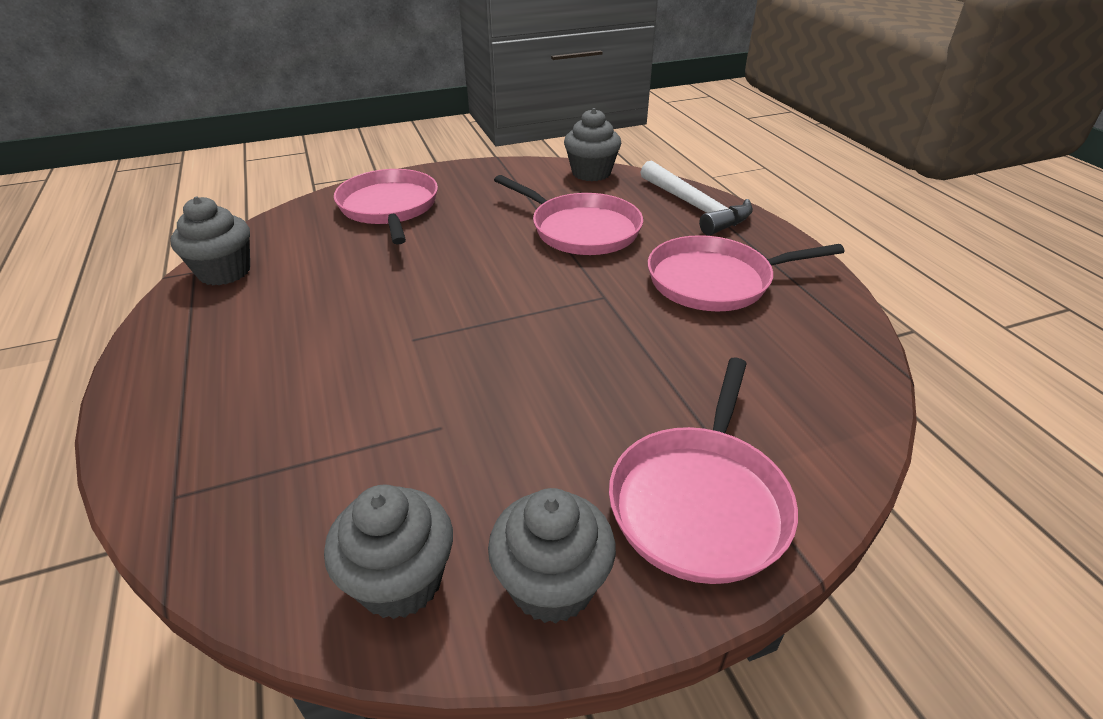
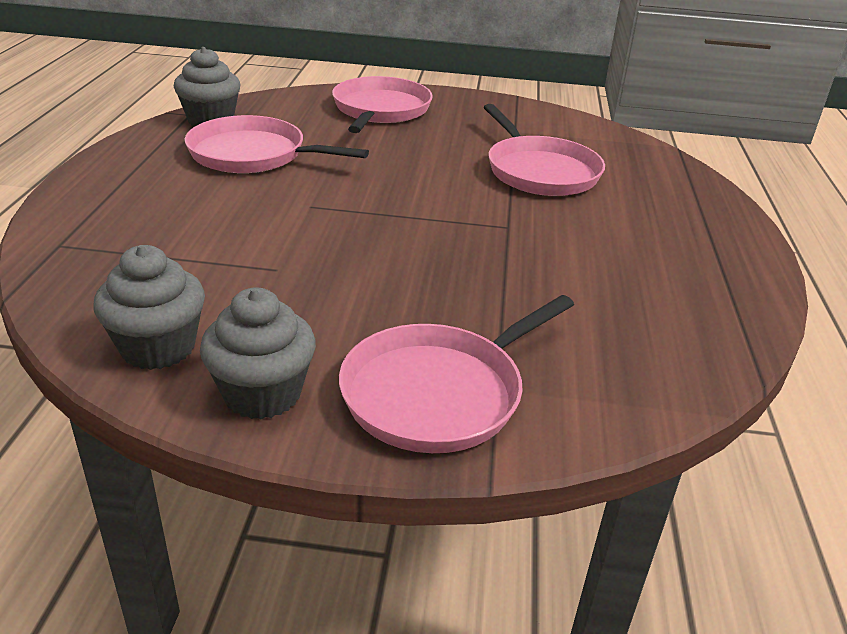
camera: 25 degrees right, 5 degrees down
(591, 173) = (598, 130): grey cupcake -> none
(695, 207) = (680, 185): white hammer -> none
(715, 281) = (634, 247): pink pan -> pink pan (253, 155)

